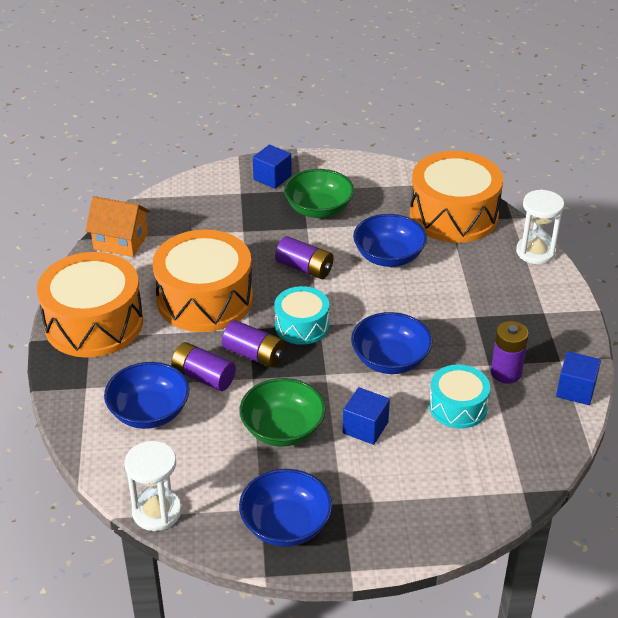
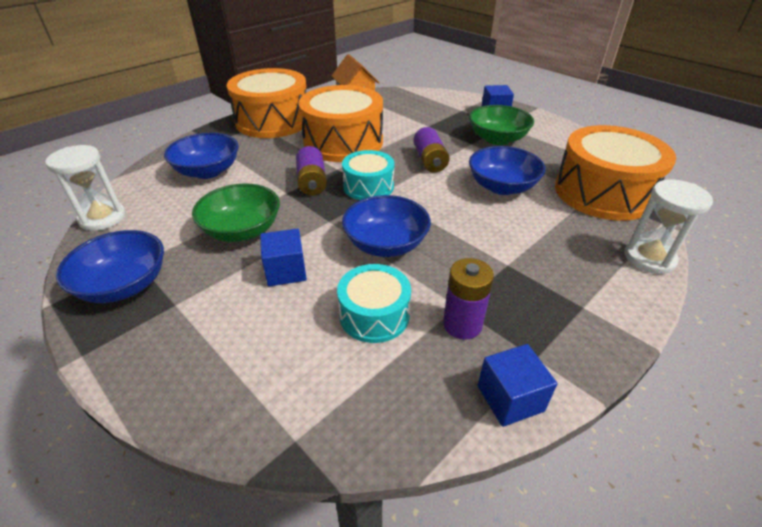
camera: 50 degrees right, 0 degrees up
(203, 377) = (265, 174): purple battery -> none

